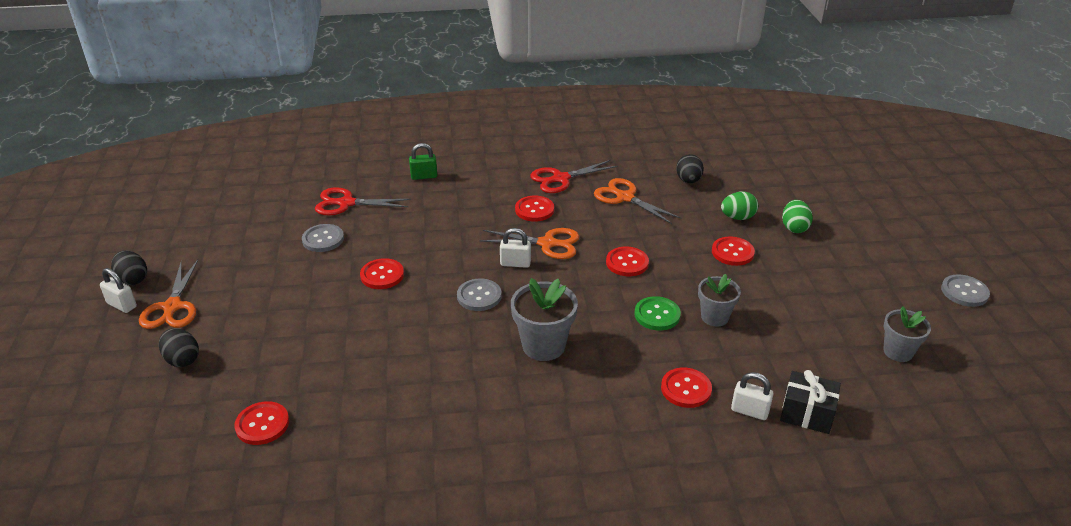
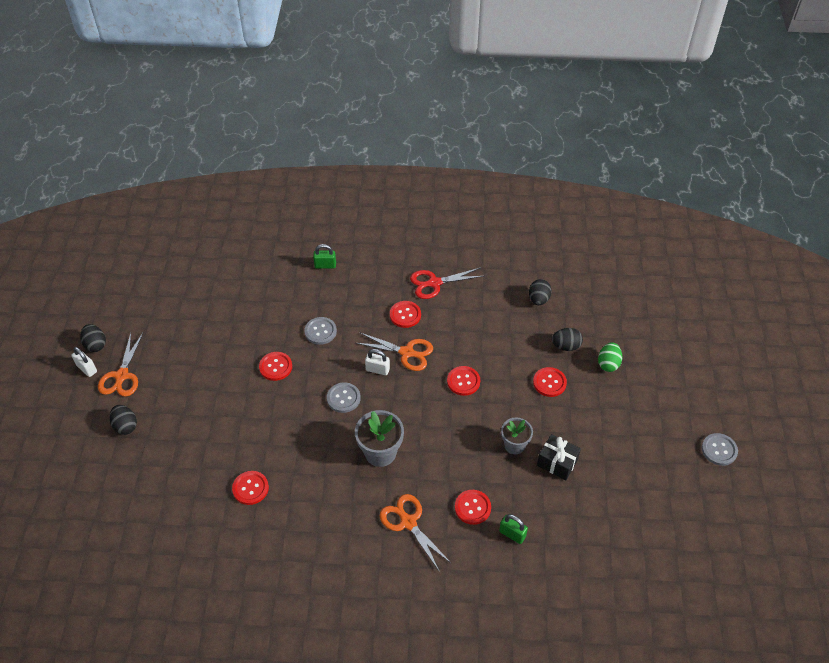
camera: 10 degrees right, 15 degrees up
(262, 424) = (174, 491): red button -> red button (250, 488)
(323, 239) = (237, 324): grey button -> grey button (320, 331)
(345, 203) = (259, 287): red scissors -> none
(624, 197) = (480, 311): orange scissors -> orange scissors (408, 522)
(657, 315) = (471, 436): green button -> none
(737, 217) = (566, 346): green egg -> black egg
(749, 411) = (512, 534): white padlock -> green padlock
(807, 413) = (553, 542): black gift -> black gift (557, 462)
(898, 352) = (642, 499): grey flower pot -> none

